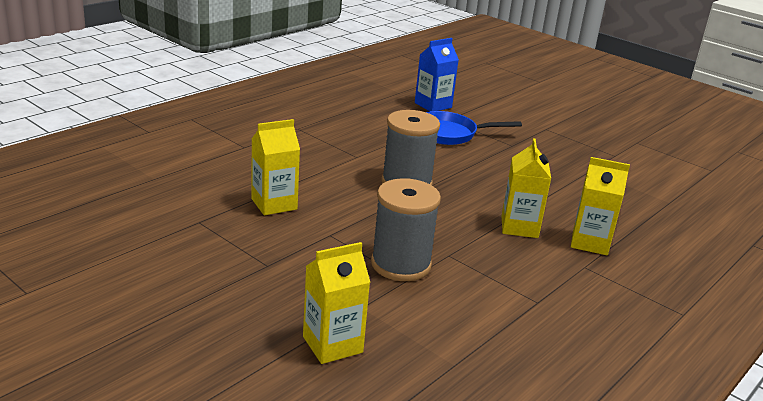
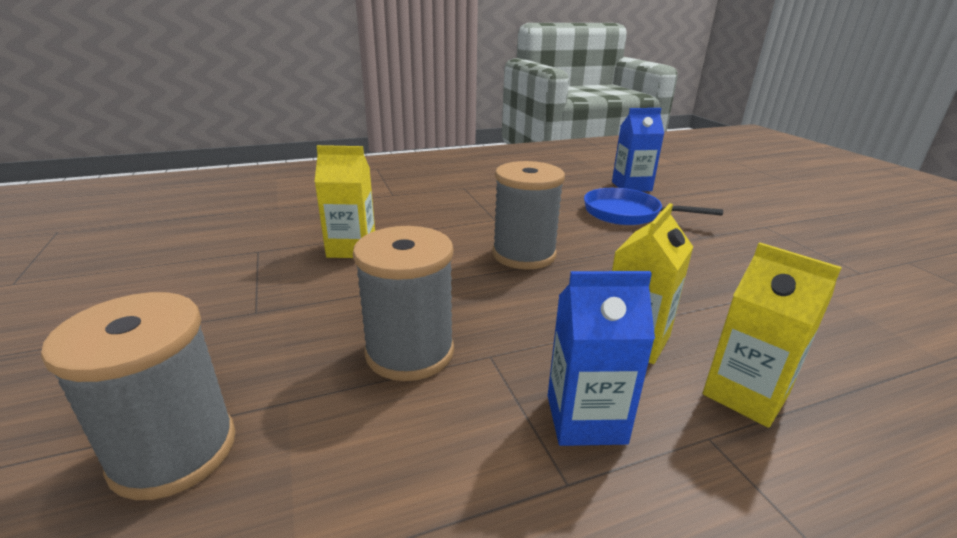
camera: 30 degrees right, 0 degrees up
(332, 344) = (174, 451): yellow carton -> grey spool
(524, 273) = (585, 419): none -> blue carton

